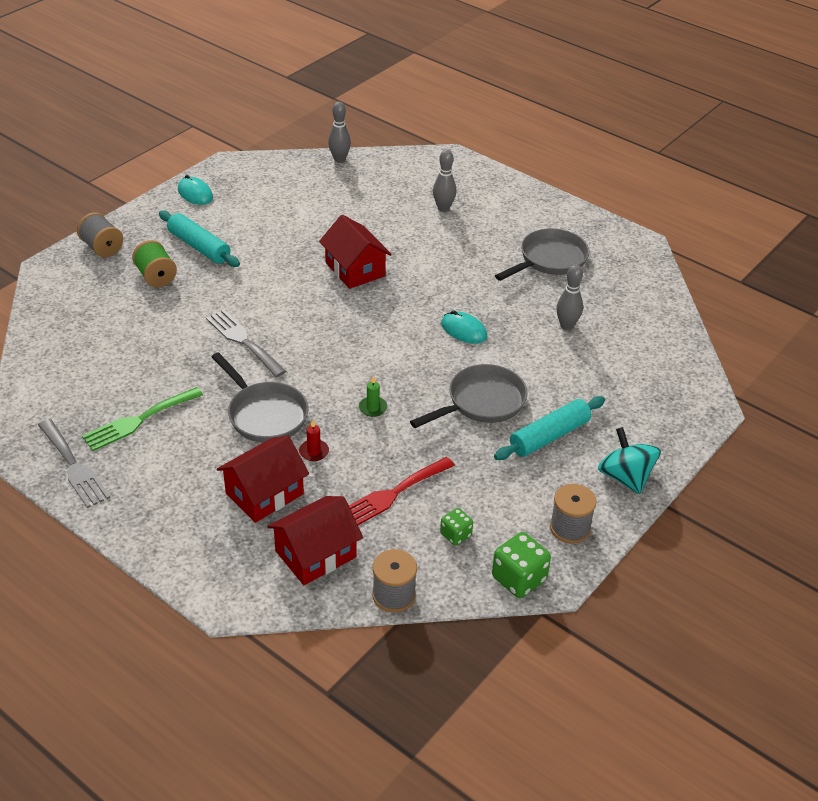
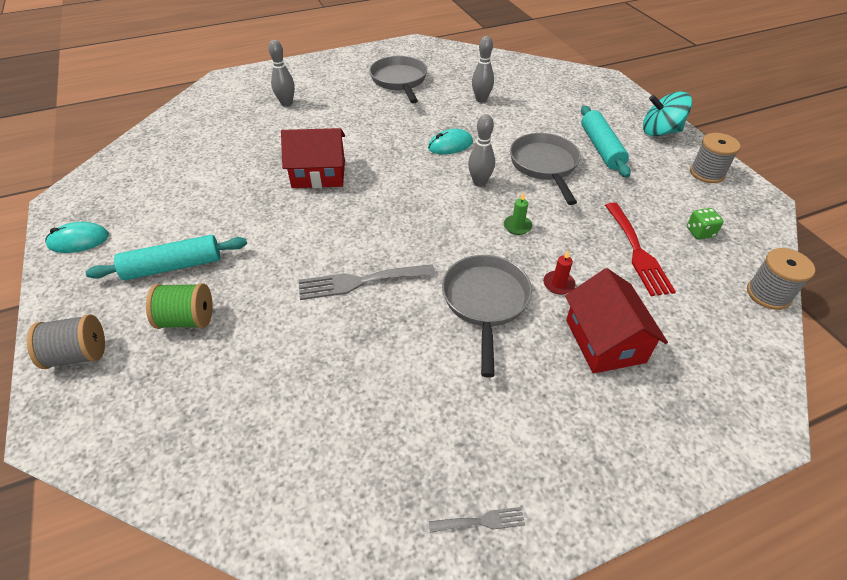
camera: 60 degrees left, 5 degrees up
(74, 466) = (481, 521): grey fork -> grey fork, size x0.50
(138, 421) = (432, 418): green fork -> none
(265, 414) = (485, 302): grey pan -> grey pan turned 75 degrees counterclockwise
(315, 554) = (704, 330): red house -> none
(339, 159) = (152, 131): grey bowling pin -> grey bowling pin (479, 182)
(519, 579) = (758, 216): green dice -> none

